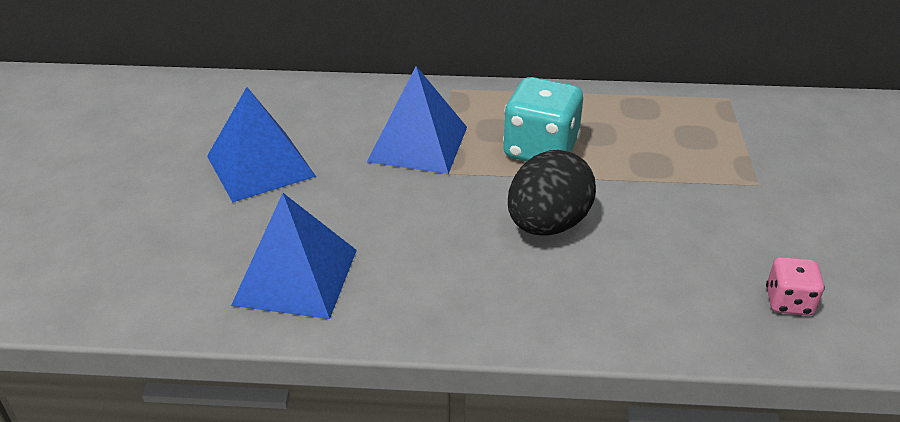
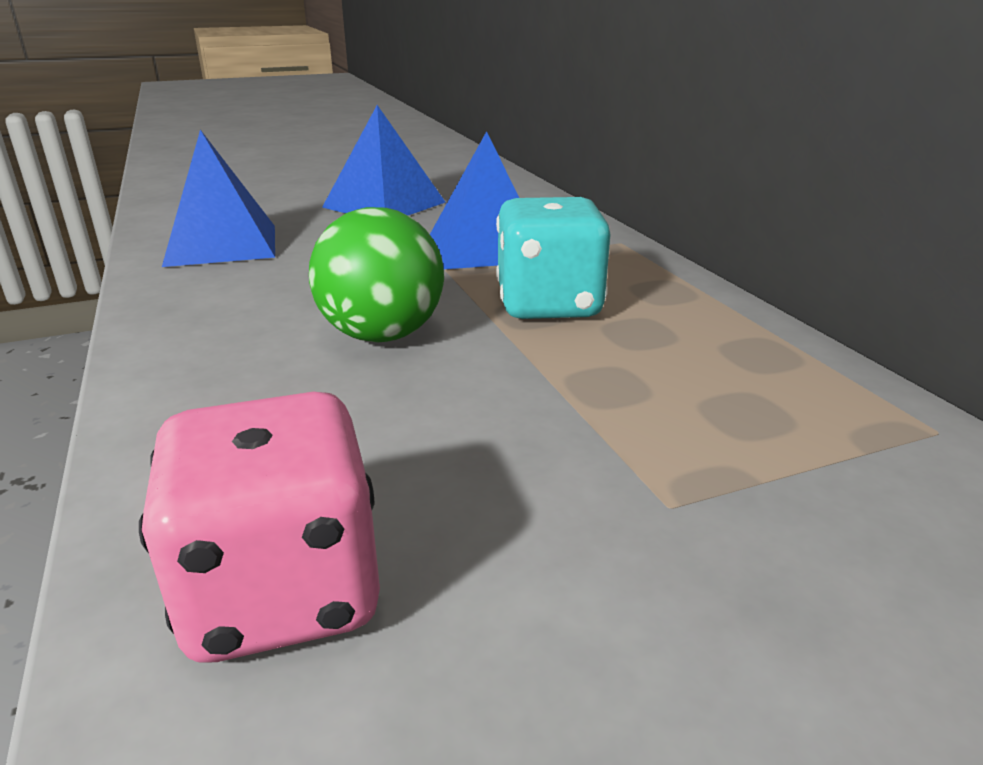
camera: 65 degrees right, 10 degrees down
(547, 225) = (382, 335): black egg -> green ball
(788, 302) = (282, 592): pink dice -> pink dice, size x1.85

